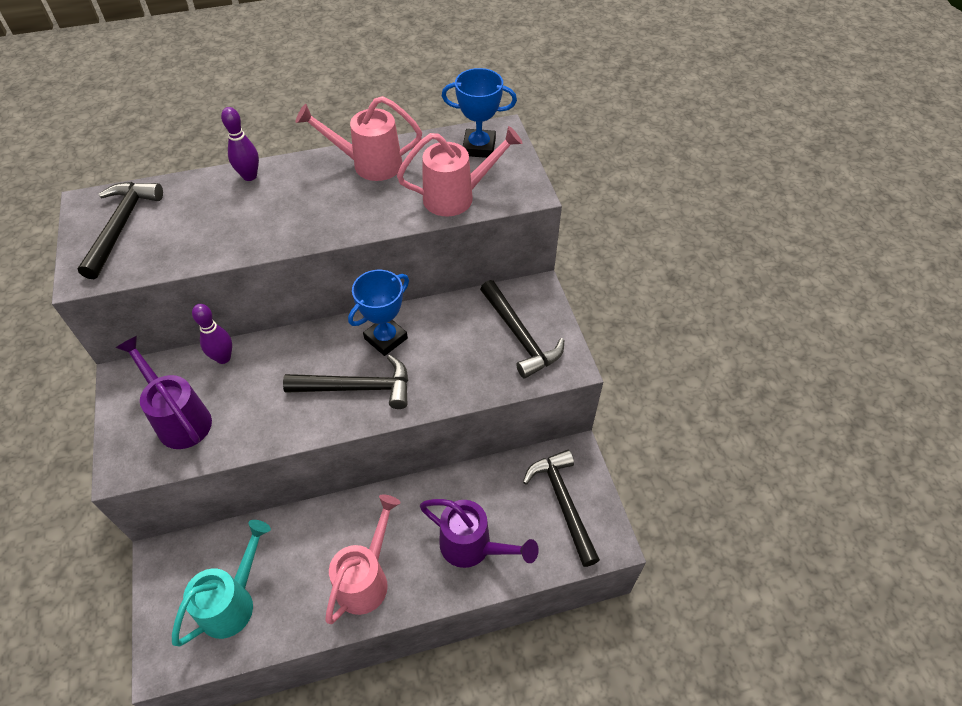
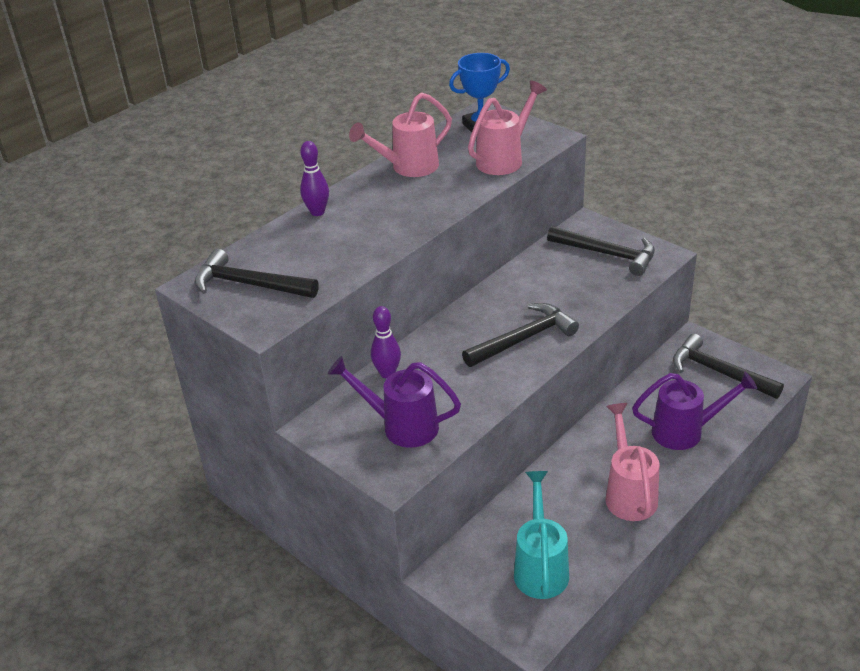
camera: 30 degrees left, 15 degrees down
(121, 226) = (249, 284): black hammer -> black hammer turned 45 degrees counterclockwise
(386, 338) = (507, 301): blue trophy -> none

